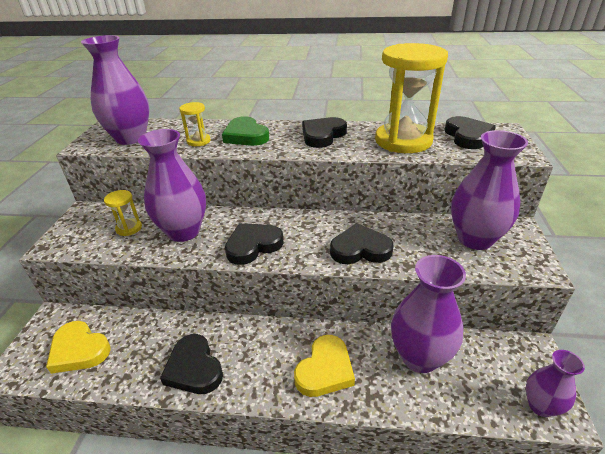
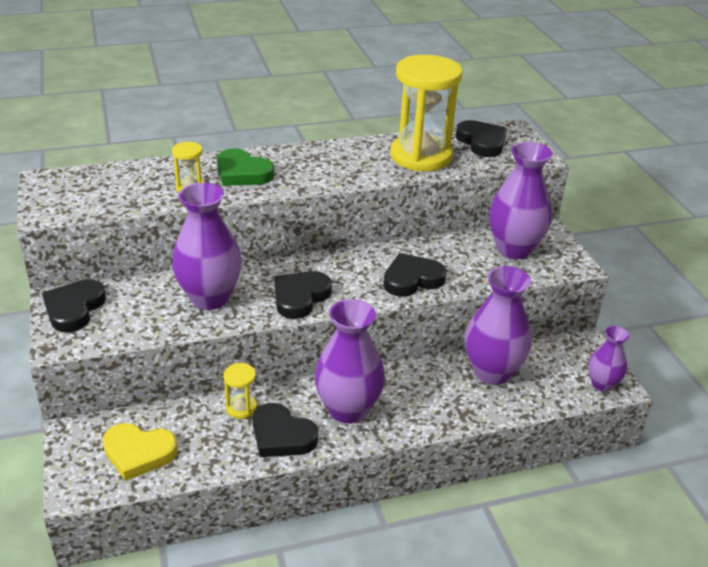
camera: 25 degrees left, 0 degrees up
(129, 228) = (138, 307): yellow hourglass -> yellow hourglass (241, 408)
(130, 138) = (97, 196): purple vase -> purple vase (348, 409)
(322, 135) = (331, 161): black heart -> black heart (74, 309)
(325, 370) = (412, 404): yellow heart -> none

